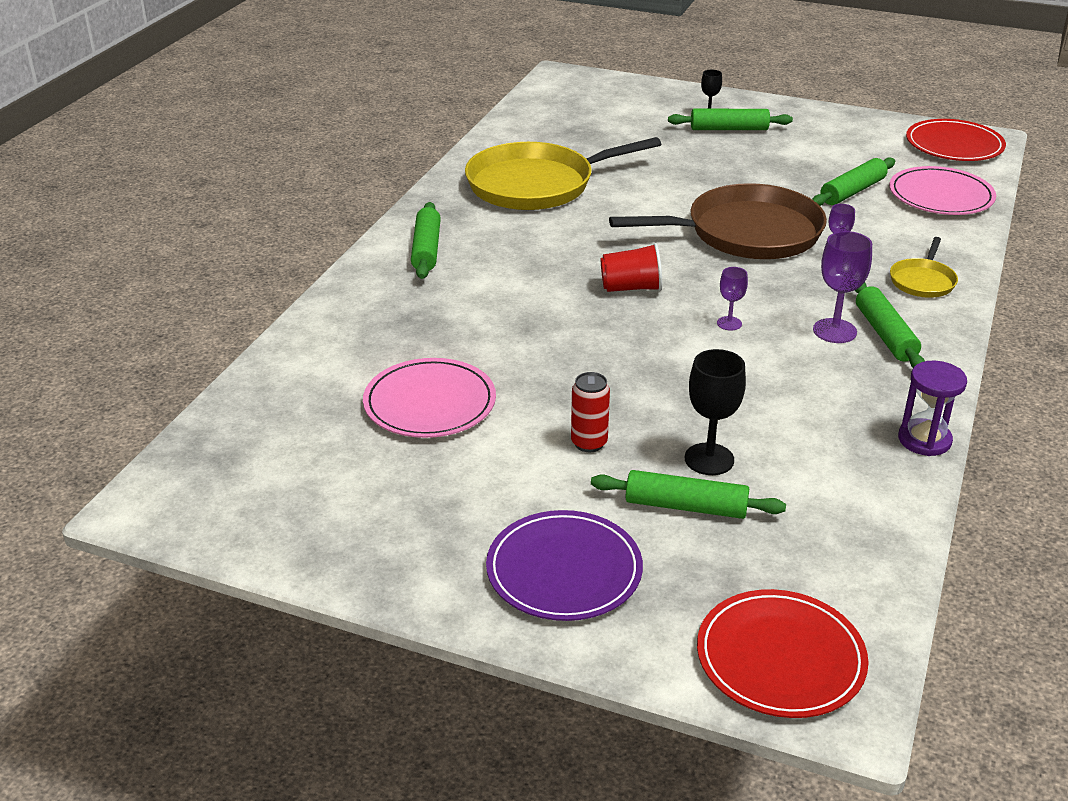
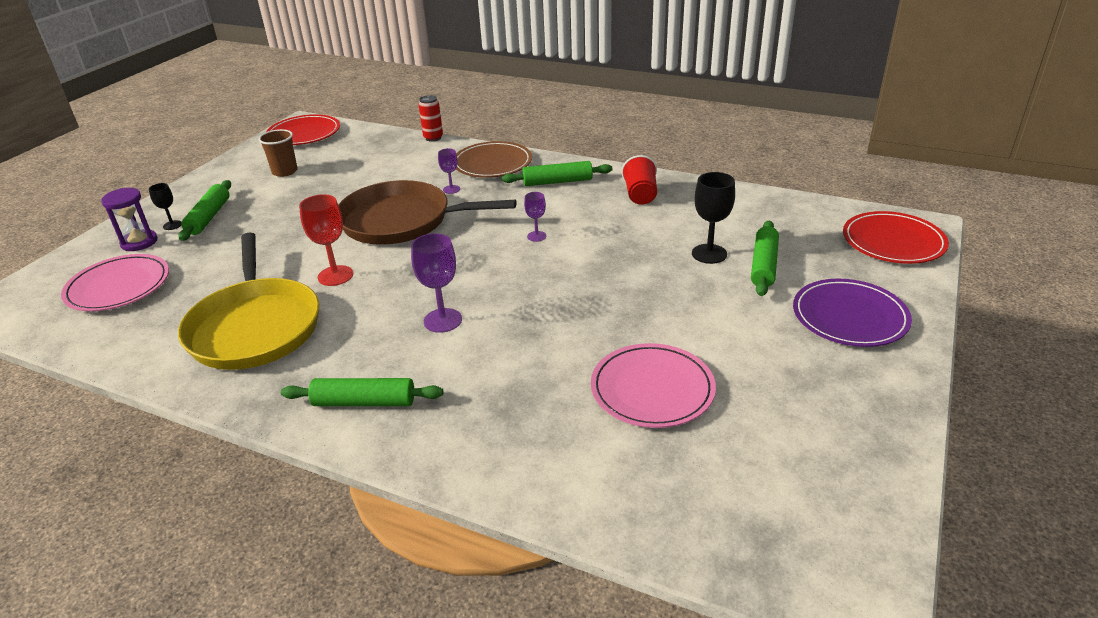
camera: 85 degrees left, 0 degrees up
(589, 443) = (699, 303): red can -> red can (433, 138)
(625, 210) = (335, 276): none -> red goblet
(631, 288) = (475, 277): red cup -> red cup (640, 195)
(746, 233) = (402, 221): brown pan -> brown pan turned 75 degrees counterclockwise
(834, 331) = (551, 198): purple goblet -> purple goblet (443, 320)
(845, 150) = (285, 171): none -> brown cup
(852, 191) = (355, 175): green rolling pin -> none
(922, 281) = (492, 163): yellow pan -> brown plate
(924, 440) = (675, 181): purple hourglass -> purple hourglass (139, 242)
(941, 196) = (378, 146): pink plate -> pink plate (118, 286)

